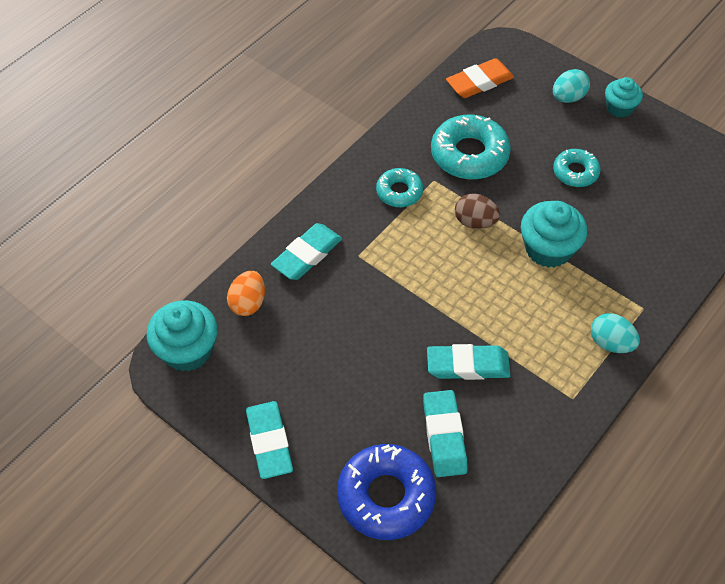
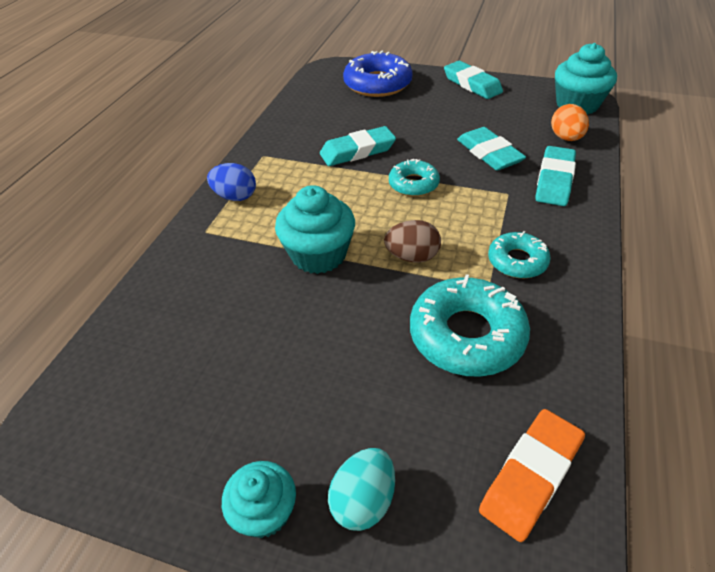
camera: 160 degrees right, 10 degrees down
(444, 436) = (355, 114): turquoise eraser -> turquoise eraser (489, 153)
(575, 172) = (312, 358): turquoise donut -> turquoise donut (413, 184)
(610, 343) = (235, 196): turquoise egg -> blue egg

